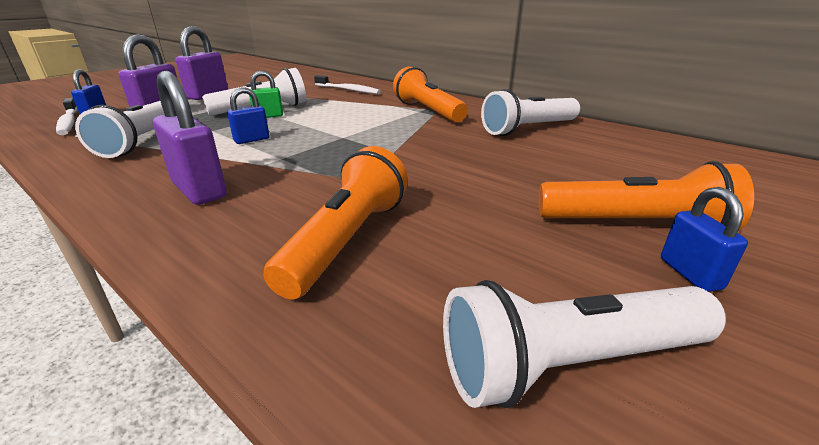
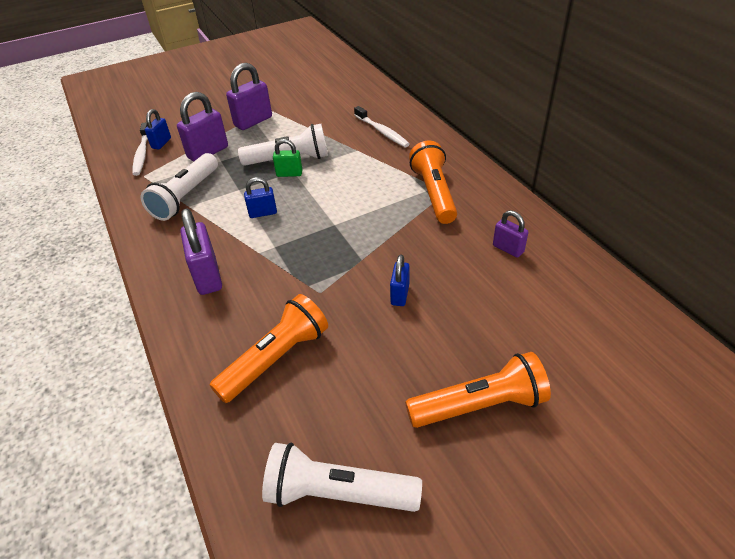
camera: 25 degrees right, 15 degrees up
(528, 129) = (508, 249): white flashlight -> purple padlock
(635, 225) = (479, 405): orange flashlight -> orange flashlight turned 45 degrees counterclockwise
(690, 274) = (470, 461): blue padlock -> blue padlock (400, 295)

